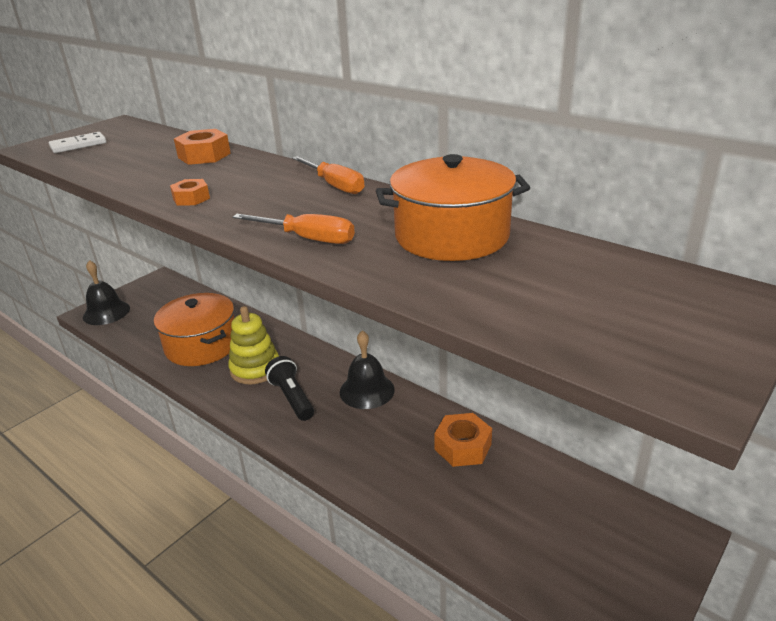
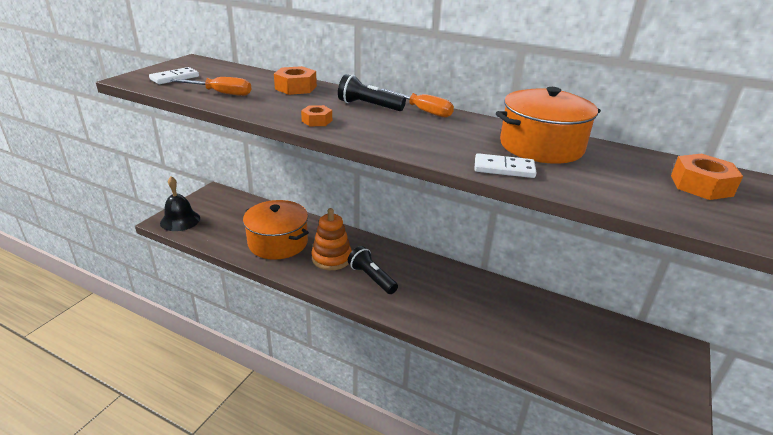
camera: 15 degrees left, 0 degrees up
(255, 369) = (331, 258): yellow stacking toy -> orange stacking toy
(271, 179) = (368, 106): none -> black flashlight
(308, 239) = (439, 150): orange screwdriver -> orange screwdriver (221, 93)
(367, 390) = (426, 268): black bell -> none
(371, 266) = (504, 168): none -> white domino
(463, 447) = (515, 303): orange nut -> orange nut (701, 185)

